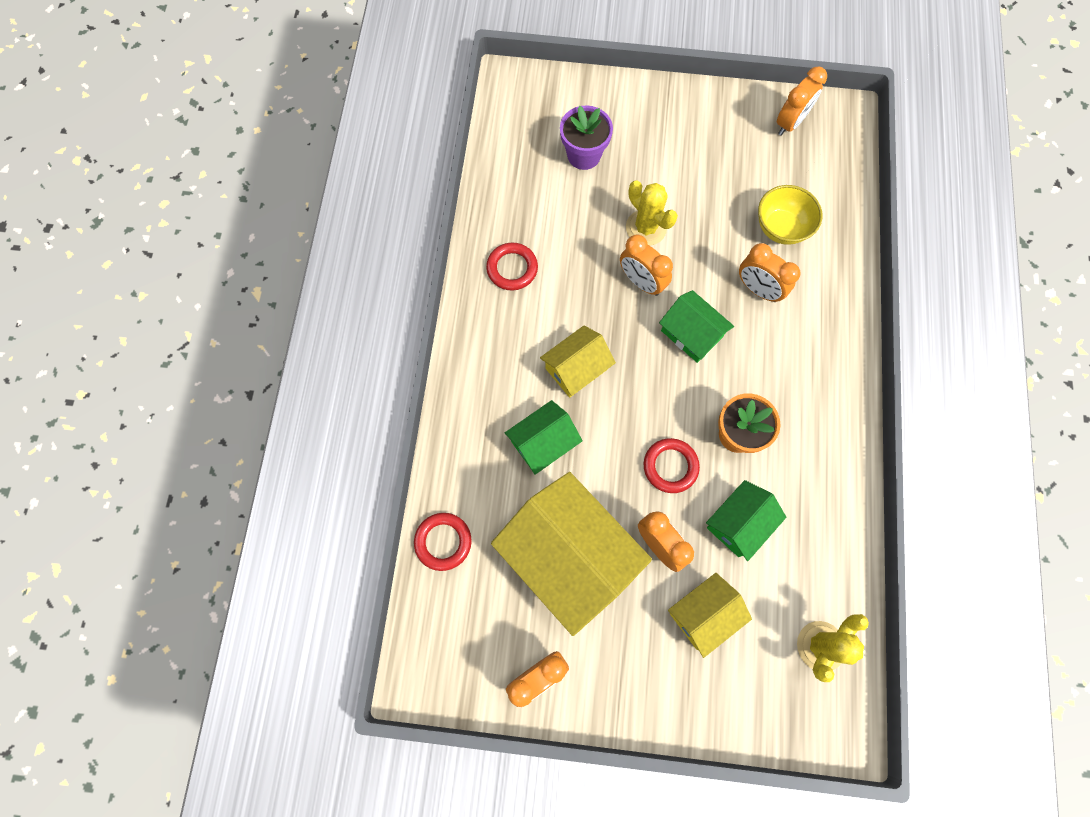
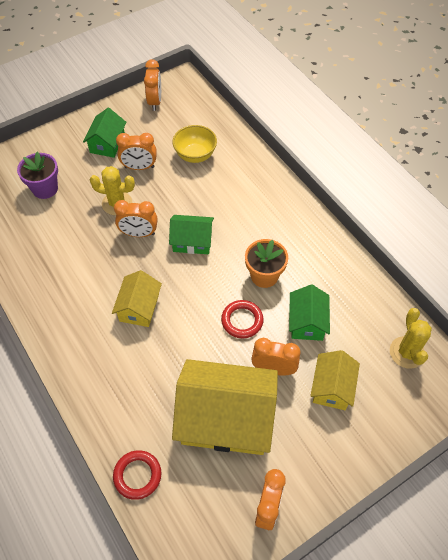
camera: 40 degrees left, 15 degrees down
(512, 268) = (50, 279): red ring -> none
(543, 443) = (154, 365): green house -> green house (107, 143)
(758, 289) = (210, 193): orange clock -> orange clock (139, 167)

